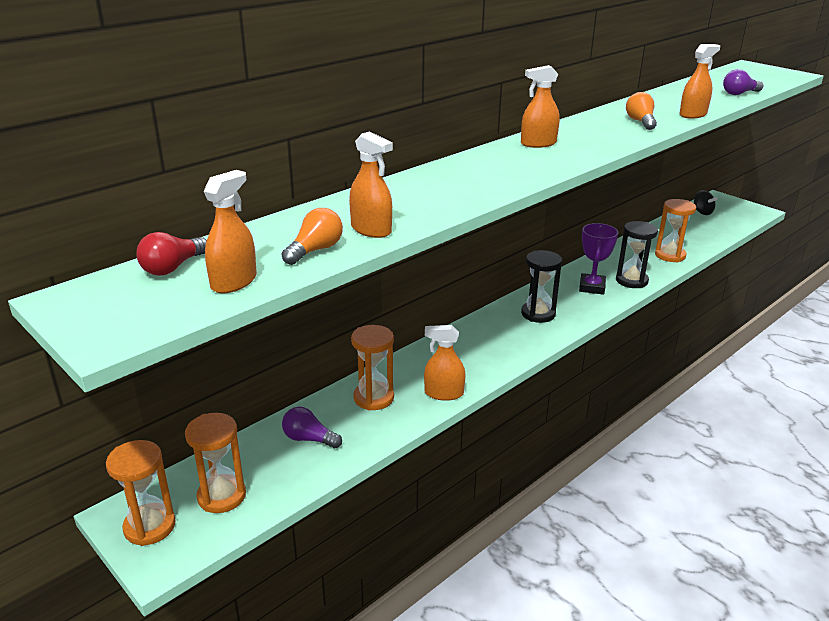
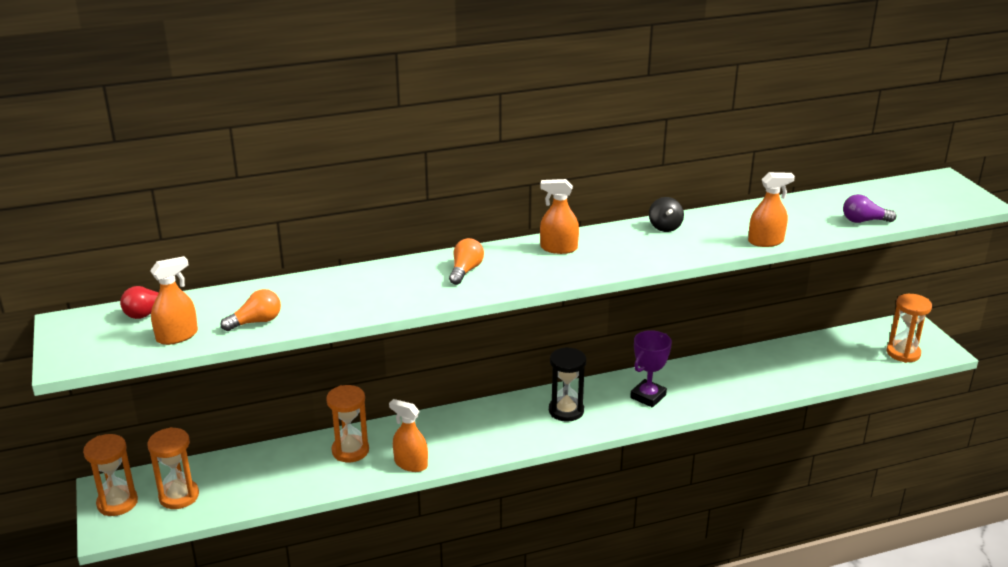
camera: 25 degrees right, 0 degrees up
(309, 439) = (273, 471): purple light bulb -> none
(371, 230) = (315, 312): orange spray bottle -> none
(631, 281) = (697, 400): black hourglass -> none
(640, 122) = (696, 240): orange light bulb -> orange light bulb (465, 271)
(670, 255) = (771, 381): orange hourglass -> orange hourglass (903, 353)
(702, 212) = (869, 337): black spinning top -> black spinning top (665, 227)

